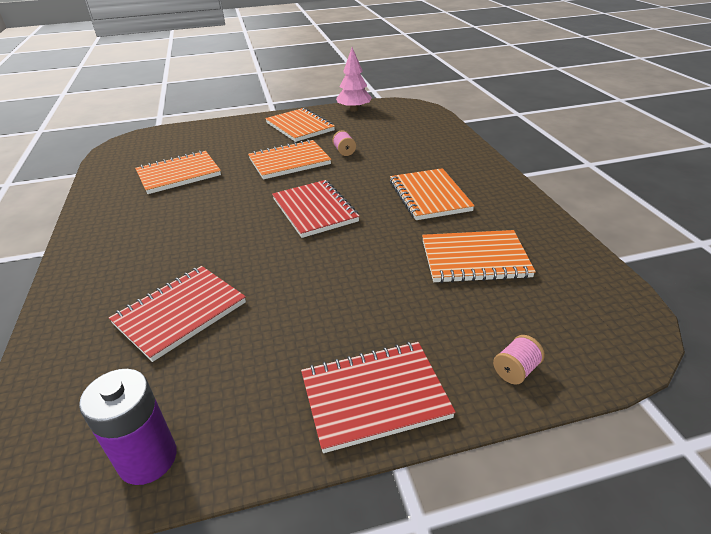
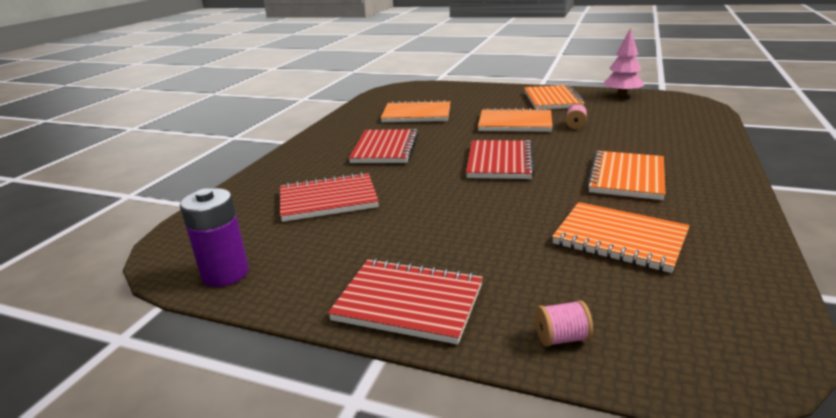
camera: 35 degrees right, 10 degrees down
(184, 227) = (385, 149): none -> red notebook

